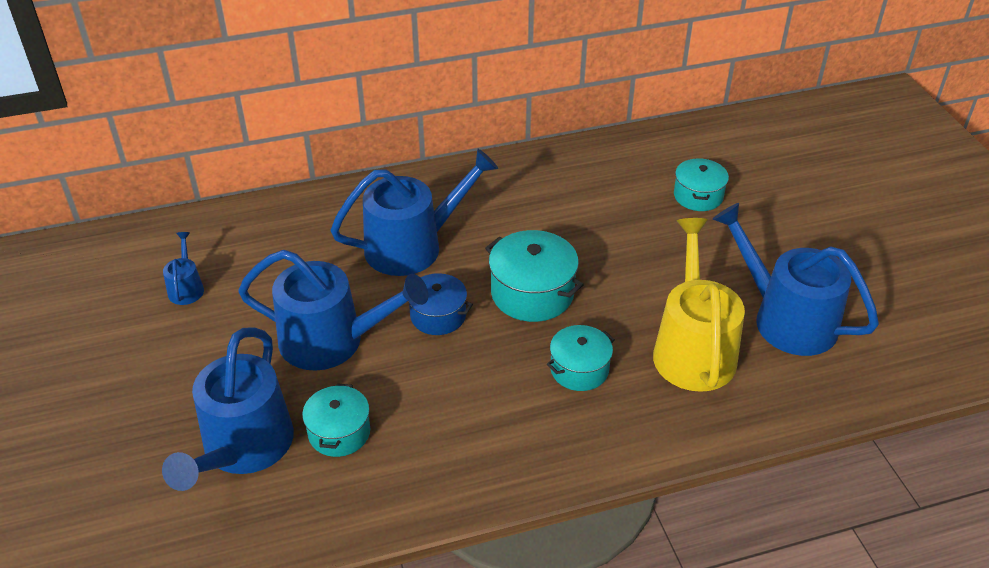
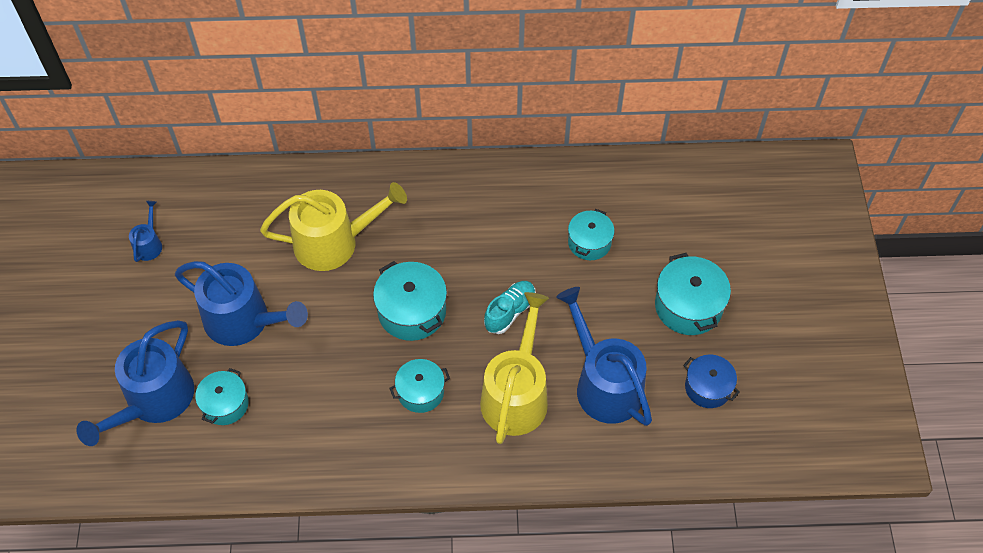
camera: 15 degrees right, 15 degrees up
(412, 246) = (333, 242): blue watering can -> yellow watering can
(438, 316) = (331, 316): blue pot -> blue pot (708, 387)
(644, 272) = (510, 312): none -> turquoise shoe
(834, 231) = (688, 306): none -> turquoise pot

